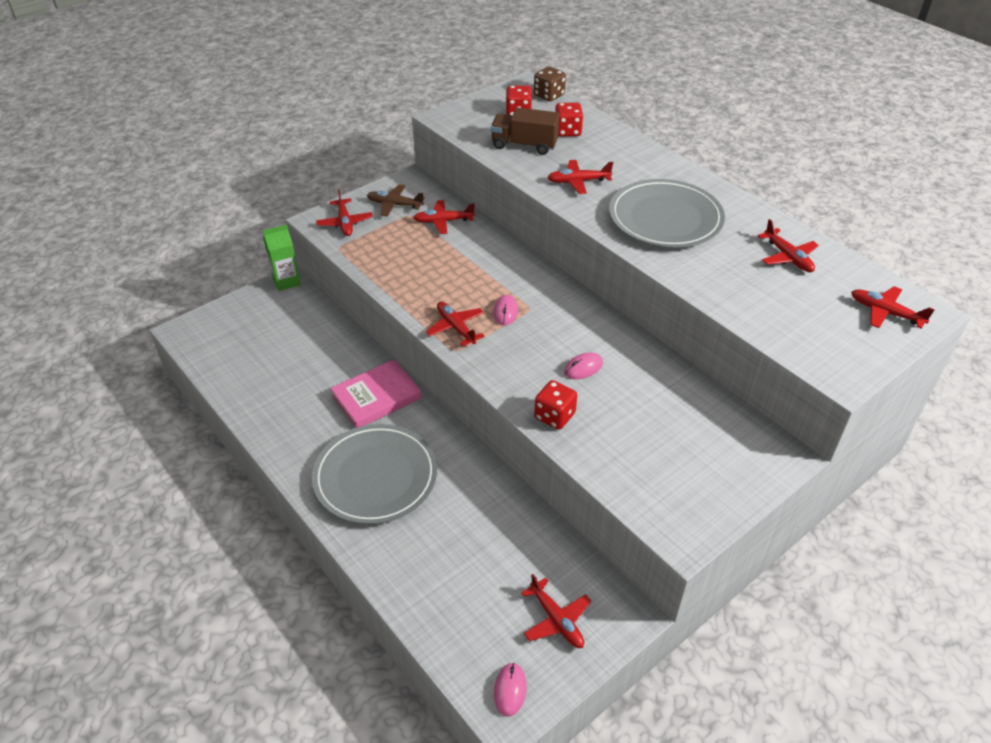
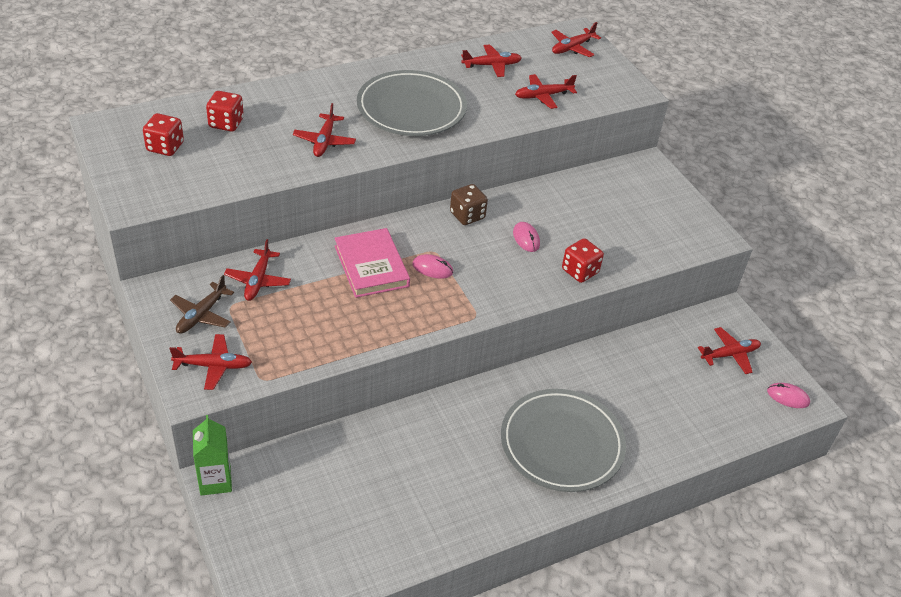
camera: 80 degrees left, 0 degrees up
(376, 397) = (453, 424): pink book -> pink book (371, 266)
(456, 328) = (443, 308): red plane -> red plane (543, 96)
(524, 145) = (234, 159): brown truck -> none
(549, 95) = (141, 116): brown dice -> brown dice (467, 215)

